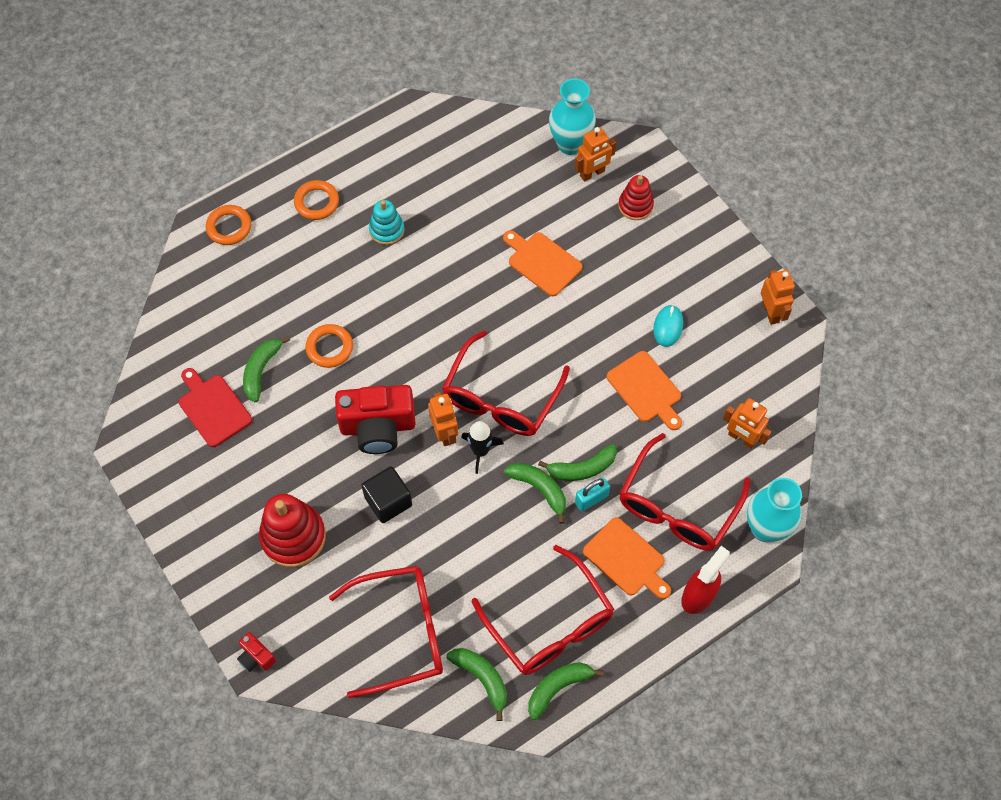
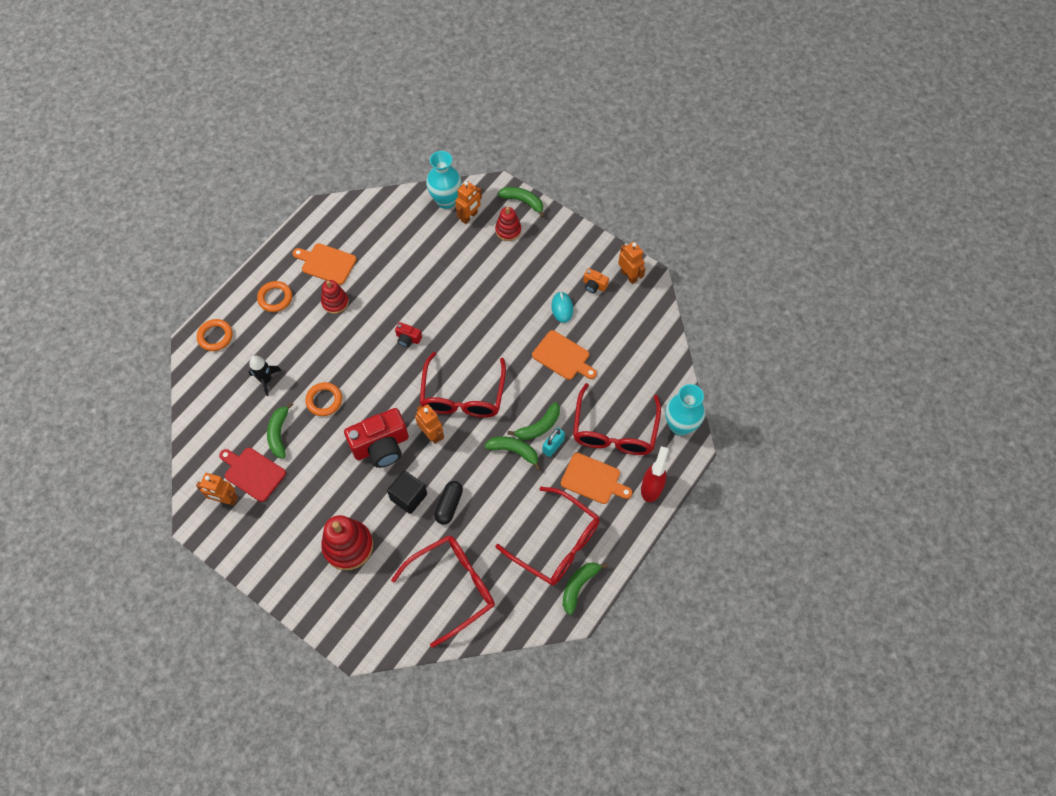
camera: 20 degrees left, 0 degrees up
(256, 657) = (353, 643): red camera -> red camera (408, 339)
(387, 230) = (335, 302): turquoise stacking toy -> red stacking toy
(434, 529) = (449, 505): none -> black capsule
(480, 451) = (462, 438): black rocket -> black rocket (266, 380)
(482, 678) = (523, 599): green banana -> green banana (523, 202)
(542, 262) = (457, 290): orange cutting board -> orange cutting board (326, 263)
(720, 311) = (594, 285): none -> orange camera
(741, 438) = (641, 369): orange robot -> orange robot (225, 499)

